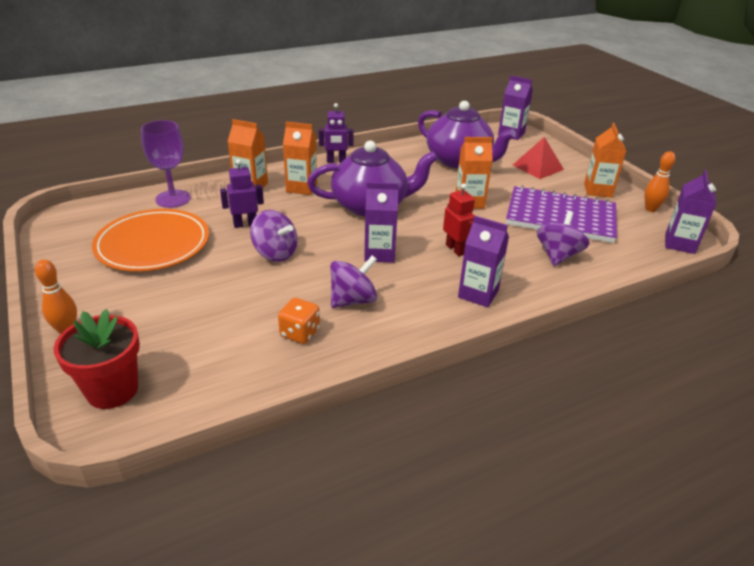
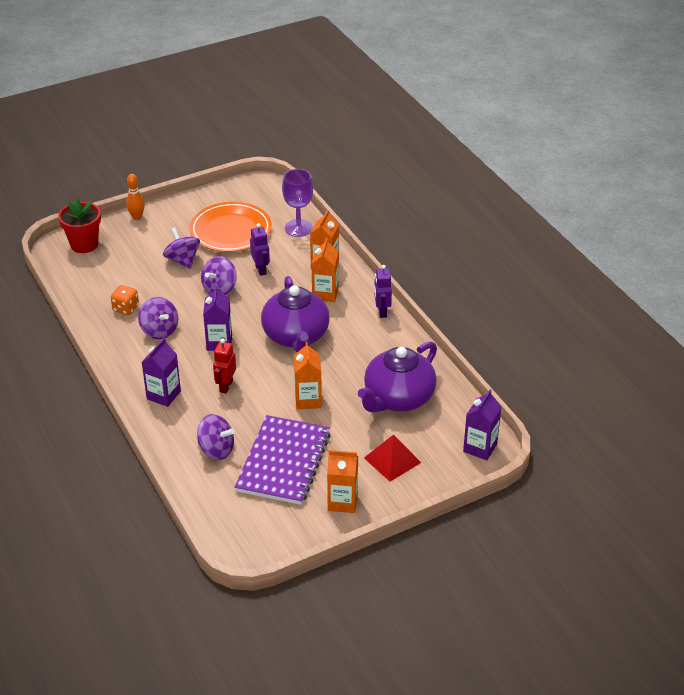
camera: 90 degrees right, 5 degrees up
(202, 283) = (182, 260): none -> purple spinning top
(455, 249) = (226, 386): red robot -> red robot turned 135 degrees clockwise
(650, 209) = (304, 537): orange bowling pin -> none
(679, 244) = (237, 543): purple carton -> none

